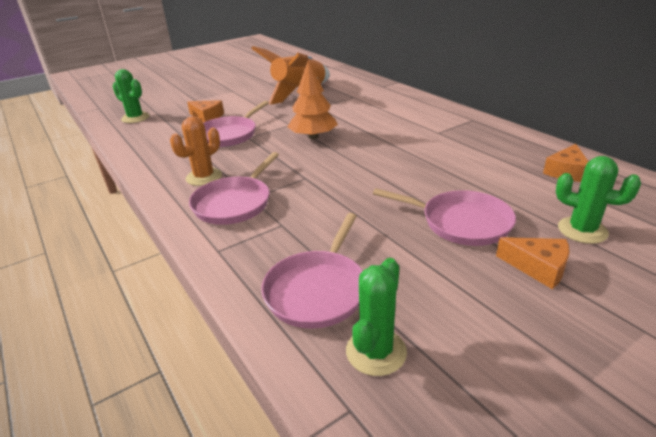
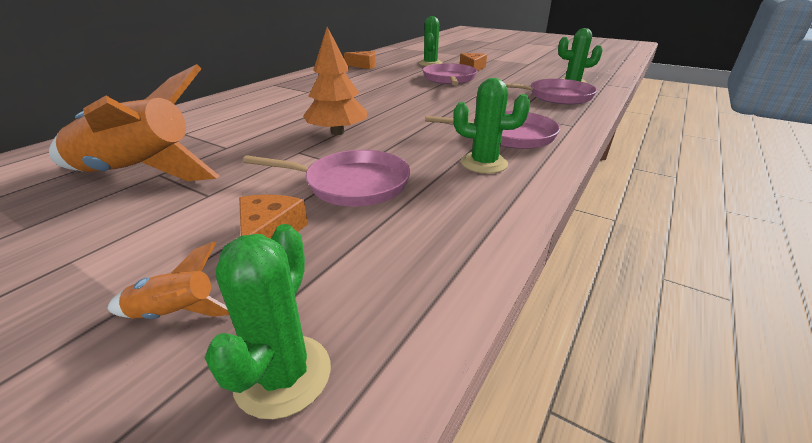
camera: 115 degrees left, 0 degrees up
(181, 105) = (176, 314): none -> orange rocket
(204, 177) = (484, 163): orange cactus -> green cactus

